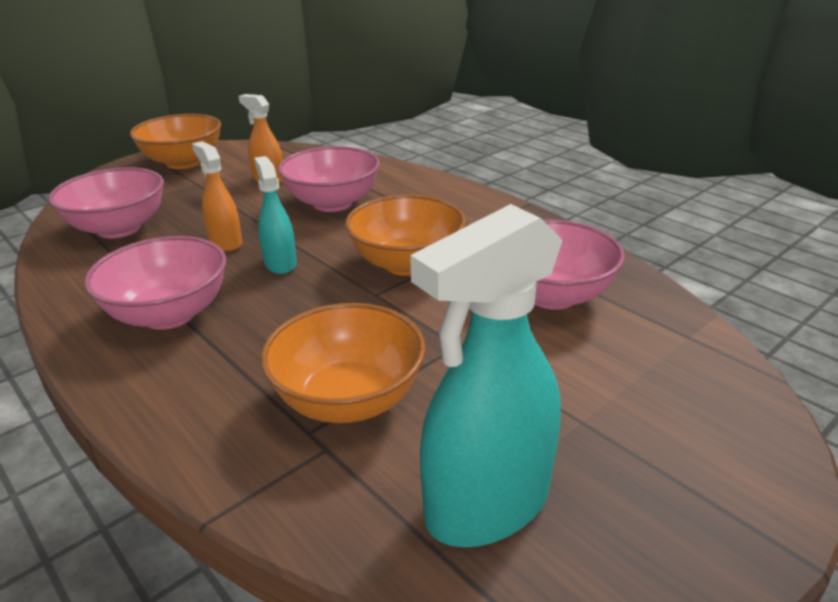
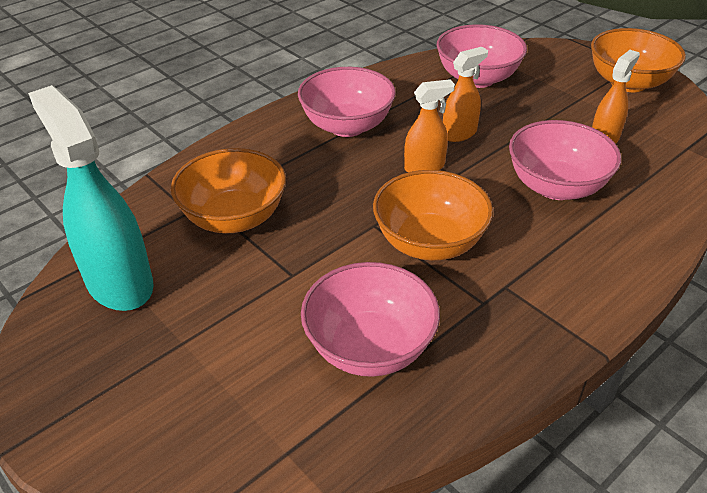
camera: 90 degrees right, 10 degrees up
(280, 263) = (424, 167): turquoise spray bottle -> orange spray bottle

